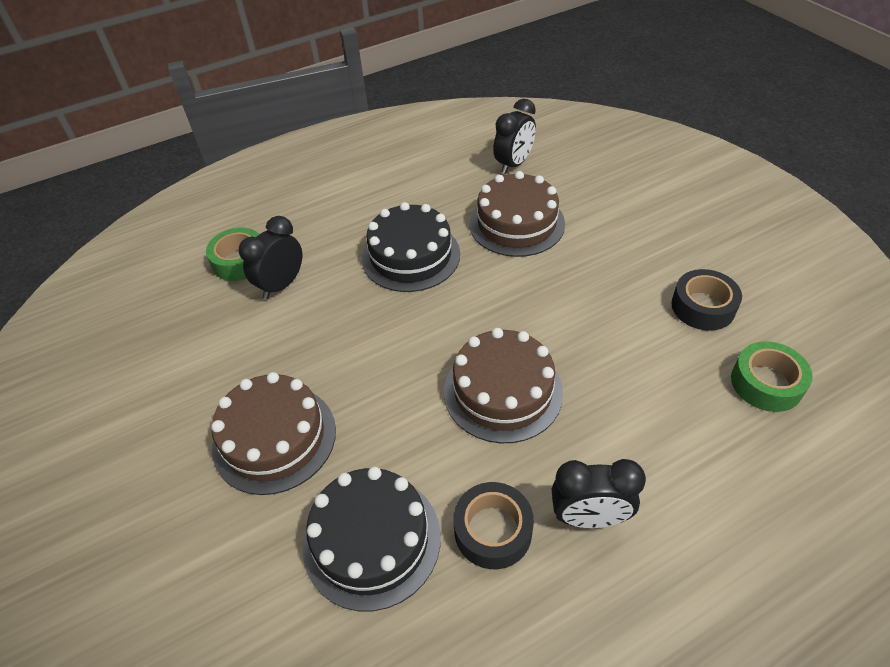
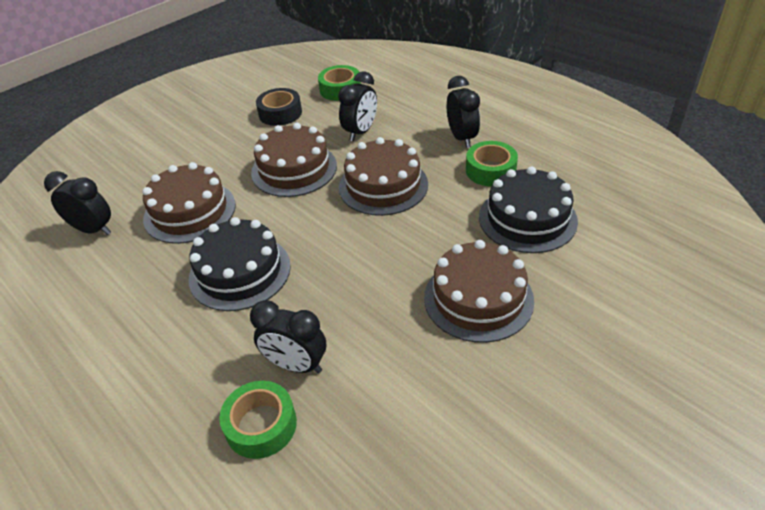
camera: 105 degrees left, 5 degrees down
(493, 530) = (490, 170): black tape -> green tape
(566, 309) = (294, 169): none -> brown cake
(635, 389) = (360, 132): none -> black clock

